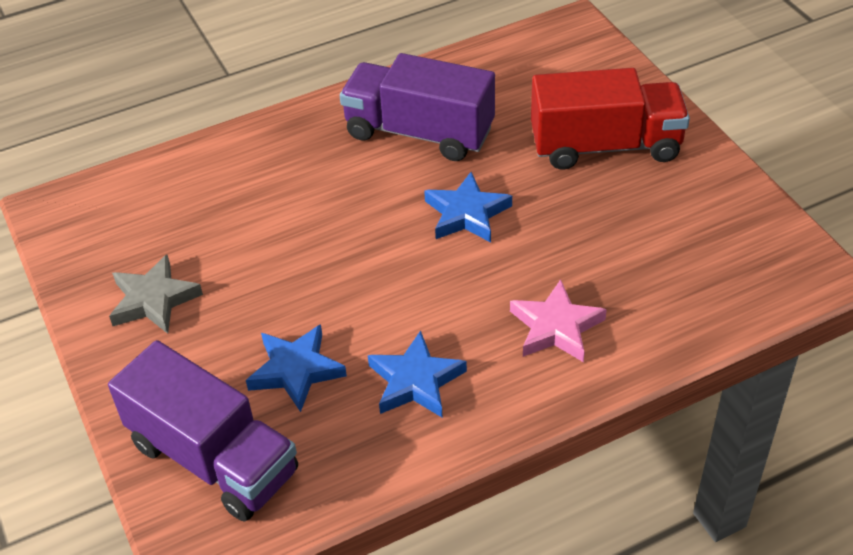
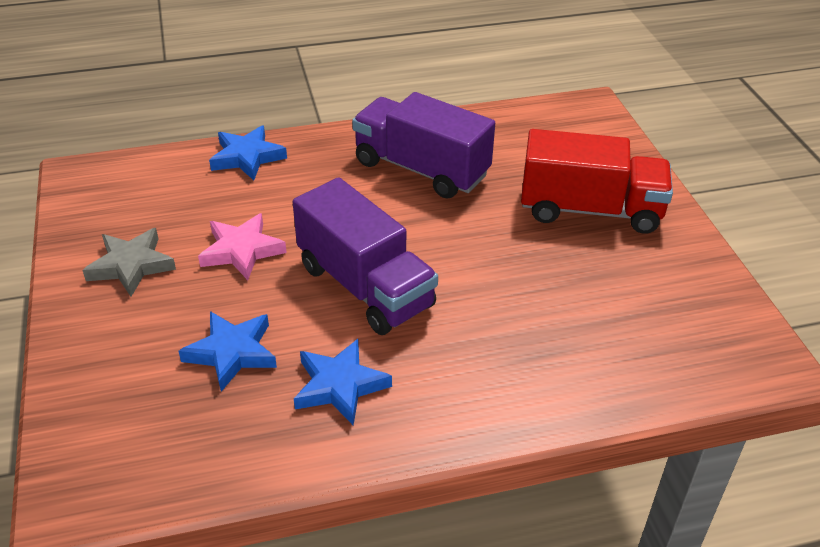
camera: 10 degrees right, 5 degrees down
(214, 458) = (124, 417): purple truck -> purple truck (365, 286)
(467, 213) = (441, 245): blue star -> blue star (247, 157)
(556, 327) = (492, 363): pink star -> pink star (241, 250)

